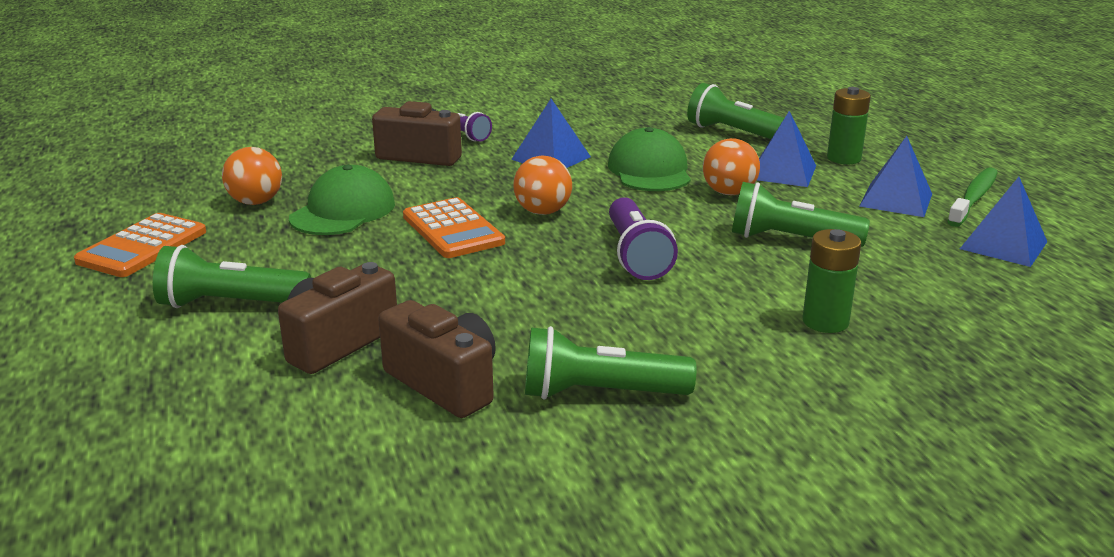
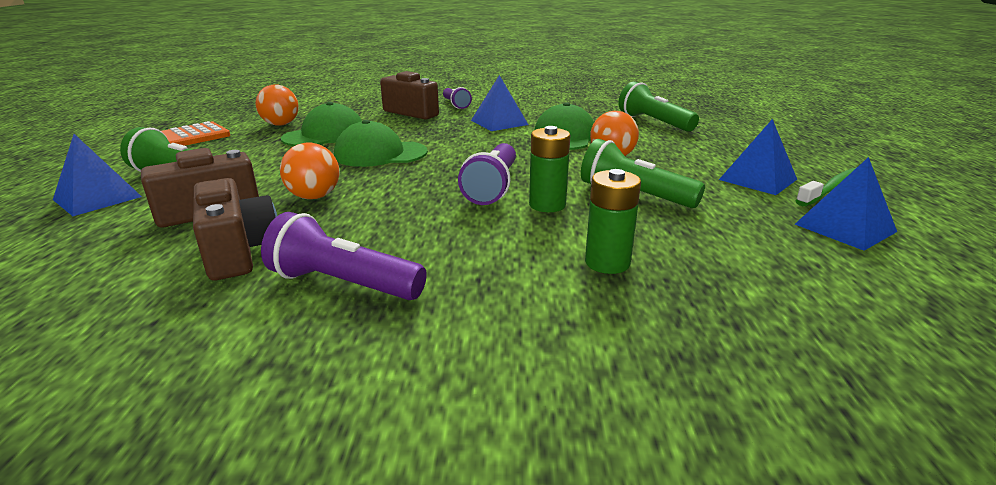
camera: 20 degrees right, 0 degrees up
(453, 229) = (380, 154): orange calculator -> green cap
(543, 212) = (455, 151): orange ball -> orange ball (314, 197)
(599, 393) = (343, 284): green flashlight -> purple flashlight
(782, 172) = (670, 149): blue pyramid -> blue pyramid (97, 198)
(844, 158) = (732, 146): green battery -> green battery (547, 205)

